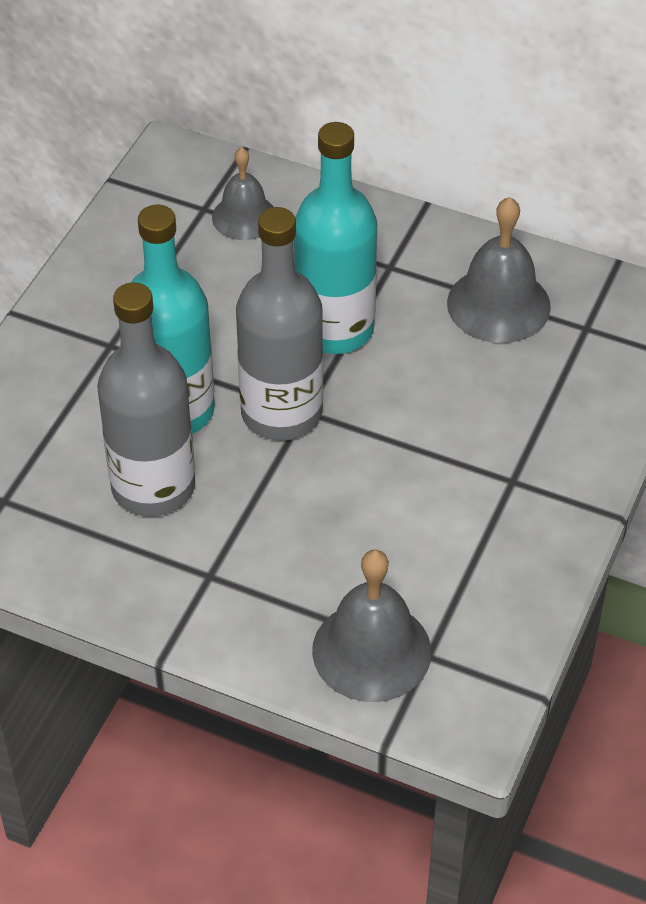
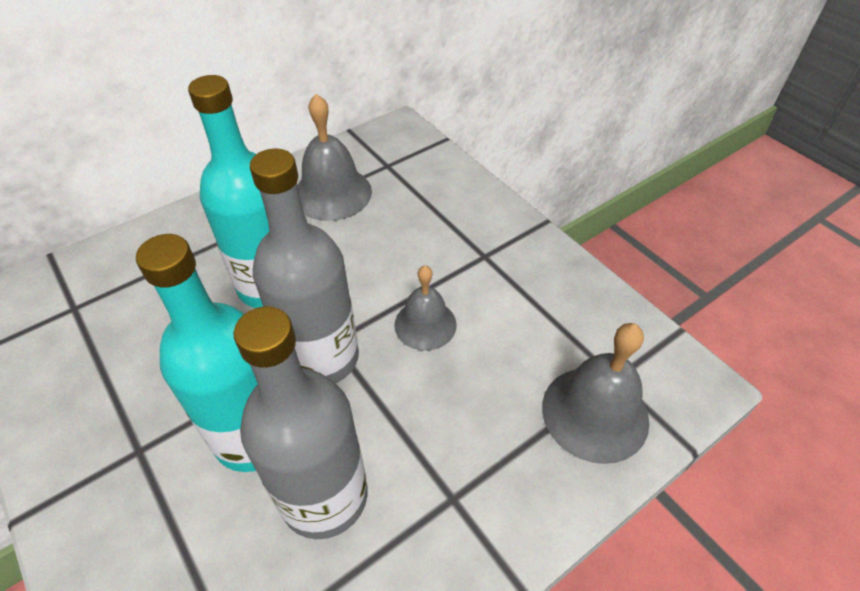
camera: 60 degrees left, 0 degrees up
(244, 217) = (111, 287): grey bell -> grey bell (425, 324)

